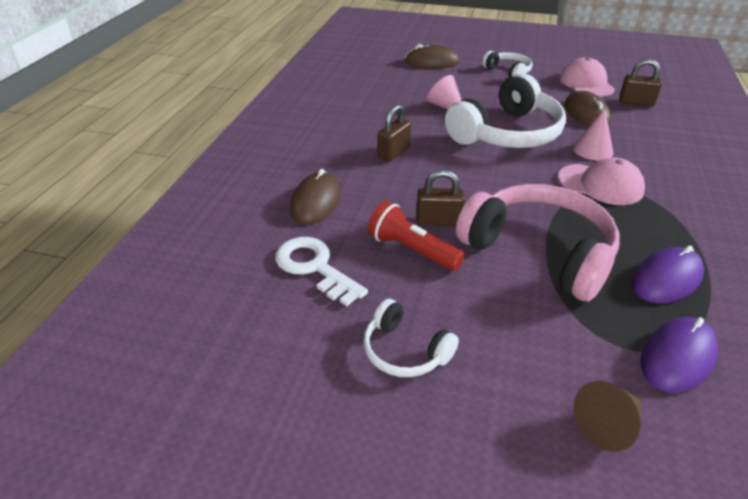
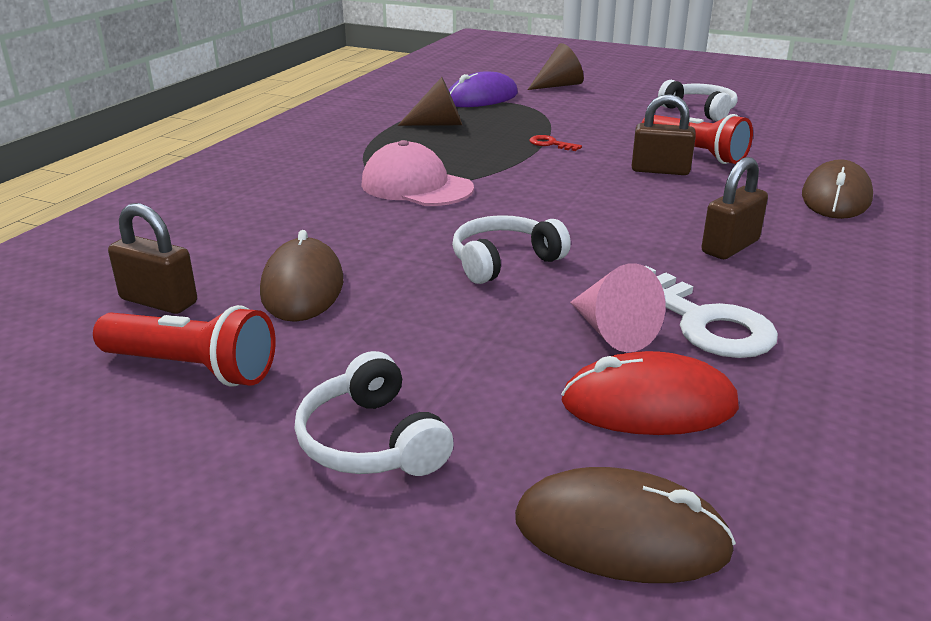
camera: 170 degrees left, 10 degrees down
(314, 267) = (803, 150): white key -> white key (702, 321)
(428, 86) = (649, 404): none -> red mouse
(507, 133) = (504, 261): white headphones -> white headphones, size x0.50
(539, 252) = (550, 144): pink headphones -> red key
(586, 83) = (193, 368): pink cap -> red flashlight
(593, 150) = (374, 225): pink cone -> none
(666, 278) = (438, 124): purple mouse -> brown cone

